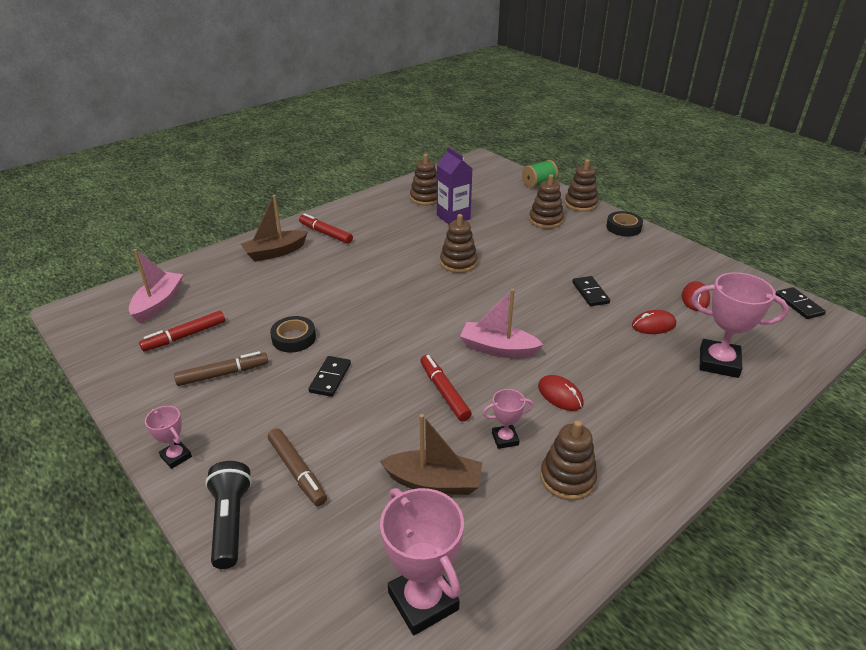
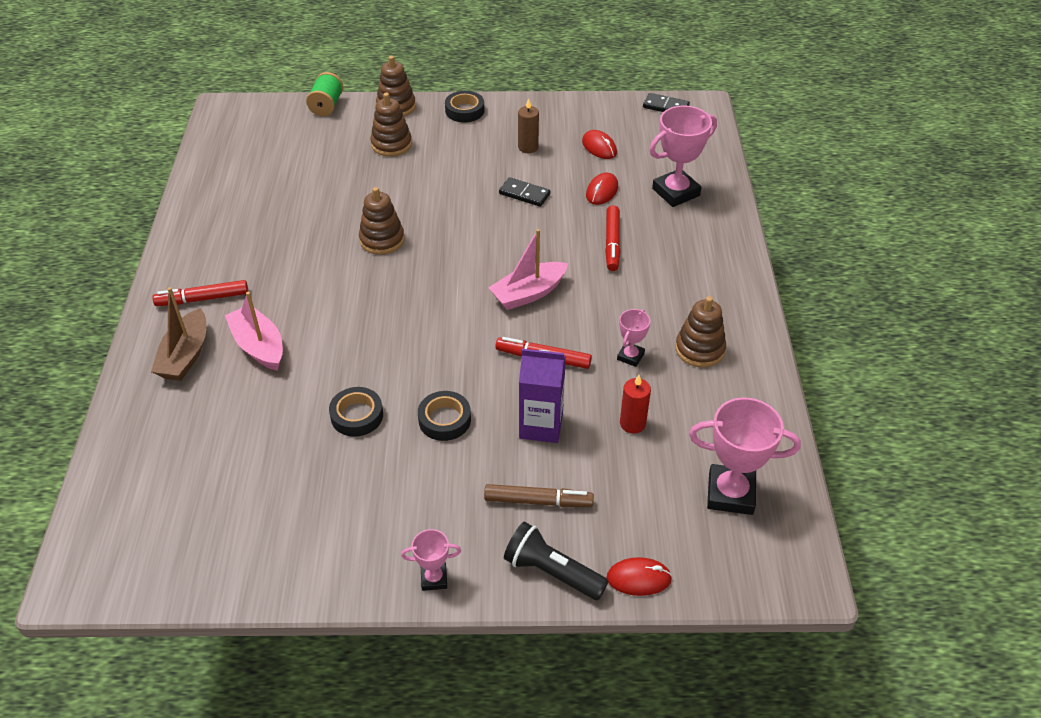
camera: 50 degrees left, 10 degrees up
(158, 303) = (160, 496): pink boat -> pink boat (259, 346)
(185, 336) = (251, 498): red marker -> red marker (612, 243)
(223, 374) = (351, 494): brown marker -> none
(330, 378) = (444, 420): black domino -> black tape
(425, 198) = (240, 191): brown stacking toy -> none
(434, 482) = (632, 423): brown boat -> red candle
(453, 217) = (302, 195): purple carton -> purple carton (541, 425)
(560, 395) = (618, 296): red mouse -> red mouse (638, 578)
(637, 269) = (528, 147): none -> brown candle

